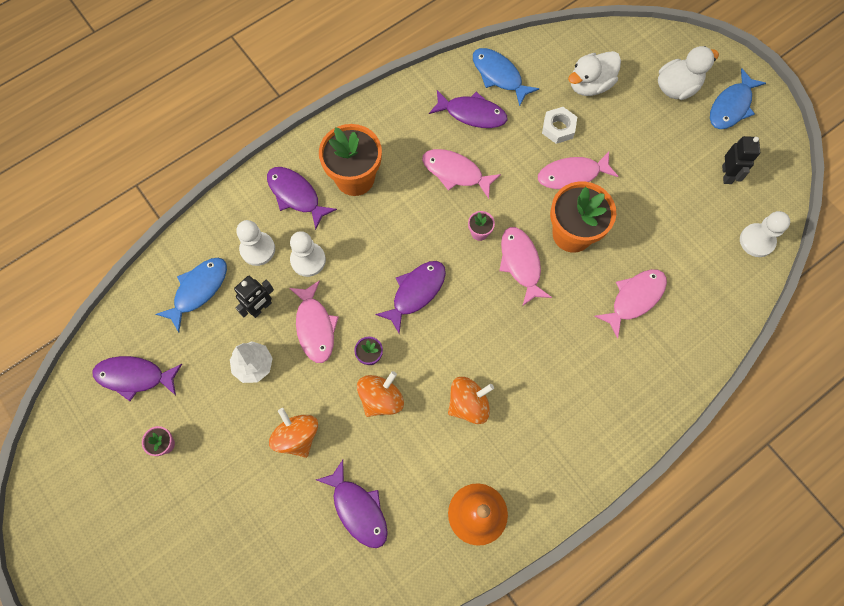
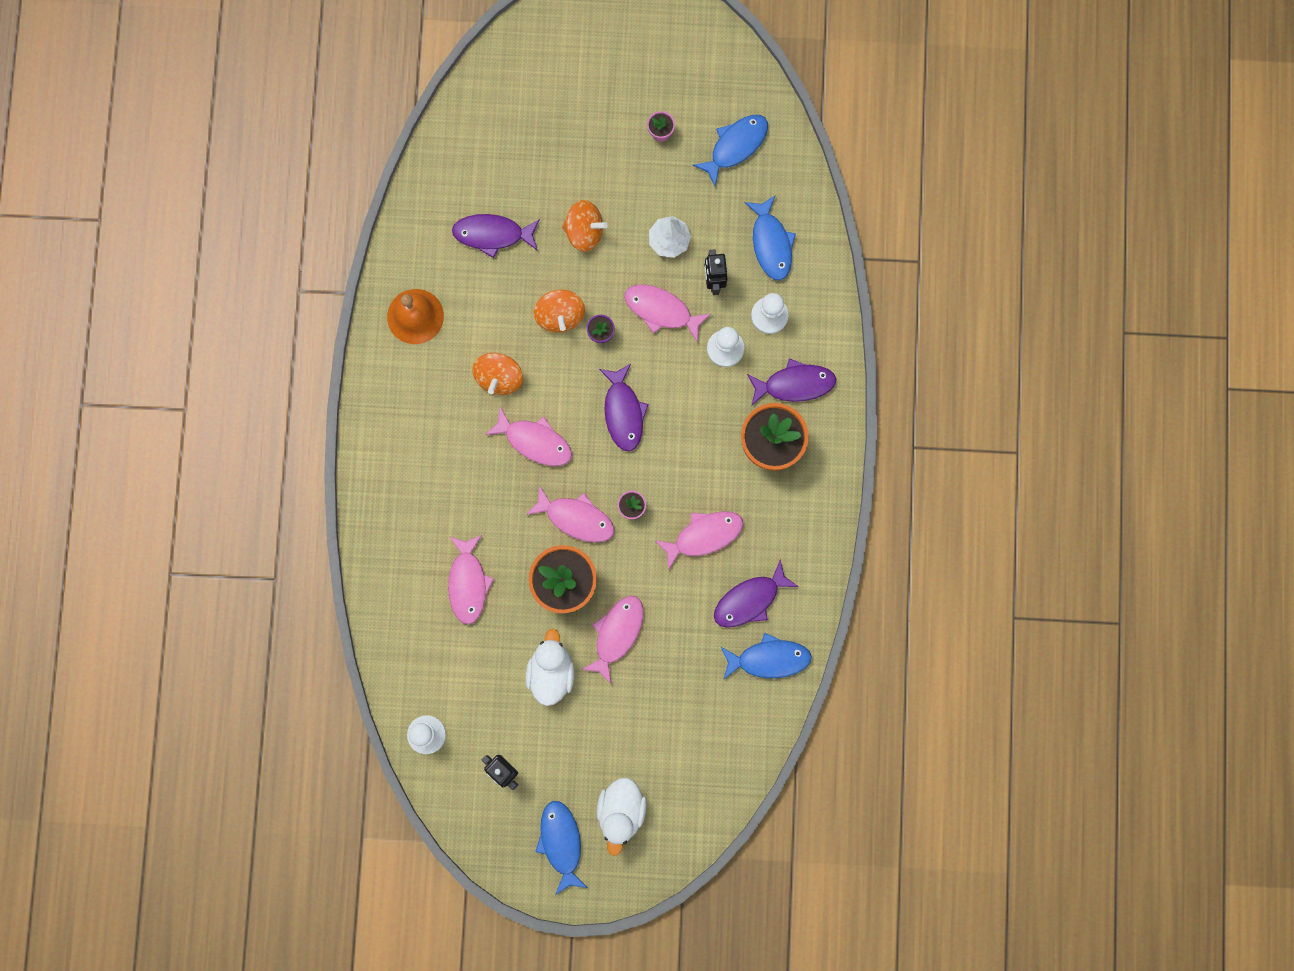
camera: 130 degrees right, 10 degrees up
(135, 376) = (735, 146): purple fish -> blue fish
(493, 337) = (534, 441): none -> pink fish
(558, 128) = (671, 664): white nut -> none
(590, 85) = (690, 733): white duck -> white duck (551, 672)

